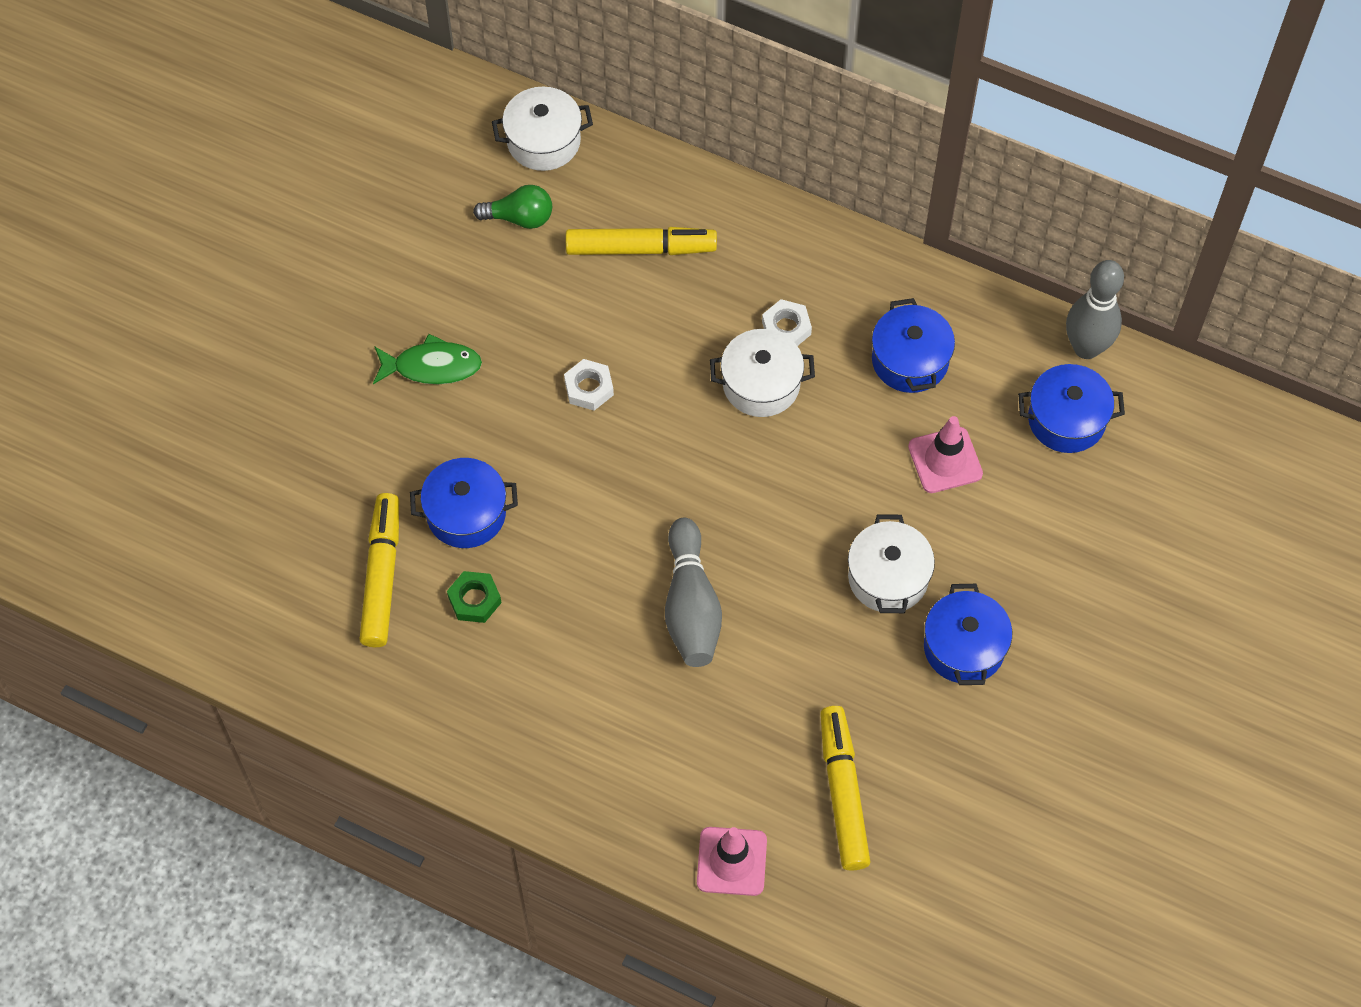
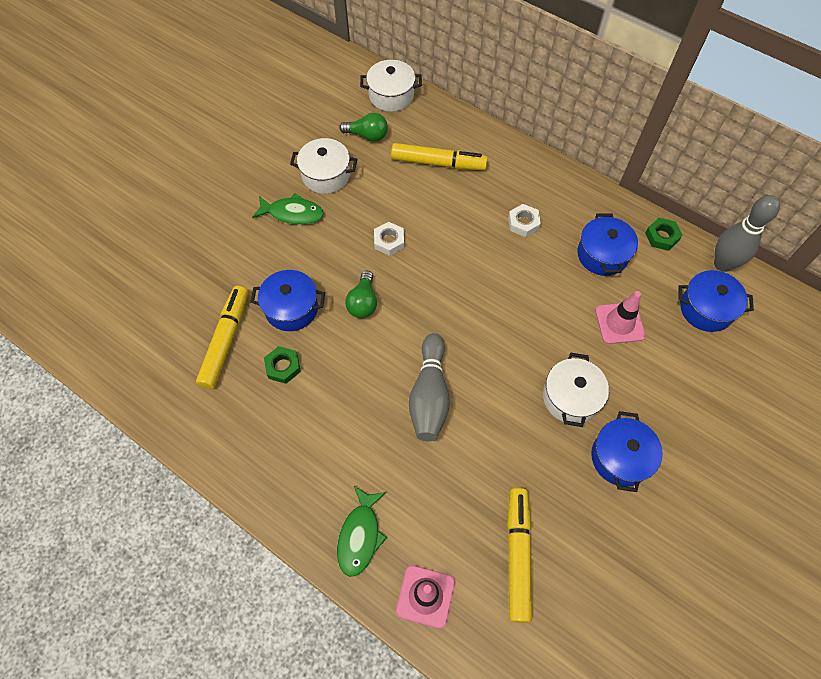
camera: 10 degrees right, 0 degrees up
(570, 488) = (363, 302): none -> green light bulb
(632, 803) = (360, 535): none -> green fish
(761, 384) = (501, 255): white pot -> white pot (326, 175)
(994, 318) = (661, 237): none -> green nut

